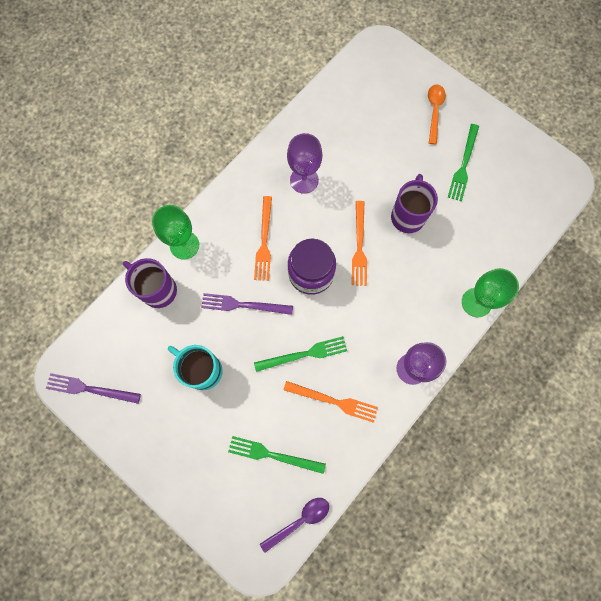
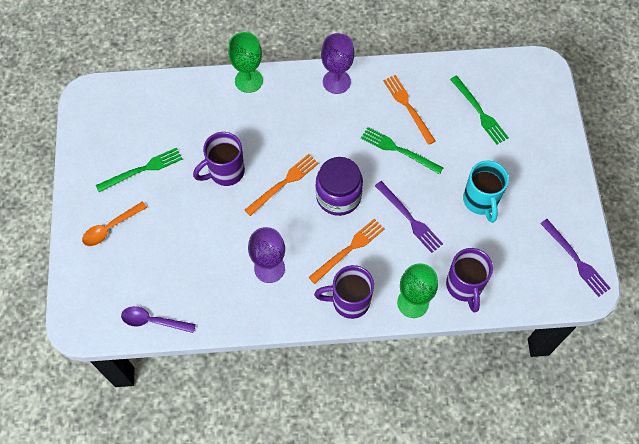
camera: 135 degrees left, 10 degrees down
(229, 207) = (349, 301): none -> purple mug
(300, 520) = (496, 66): purple spoon -> purple spoon (153, 321)

